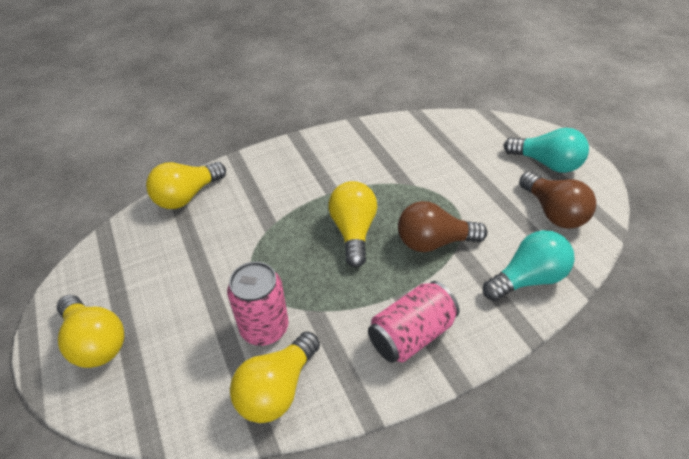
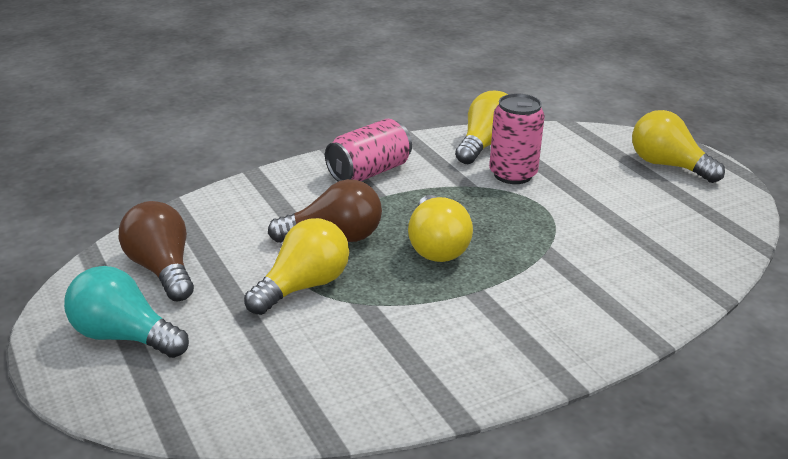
camera: 175 degrees right, 15 degrees down
(187, 196) = (686, 283): yellow light bulb -> yellow light bulb (303, 286)
(527, 278) = (235, 208): turquoise light bulb -> none

